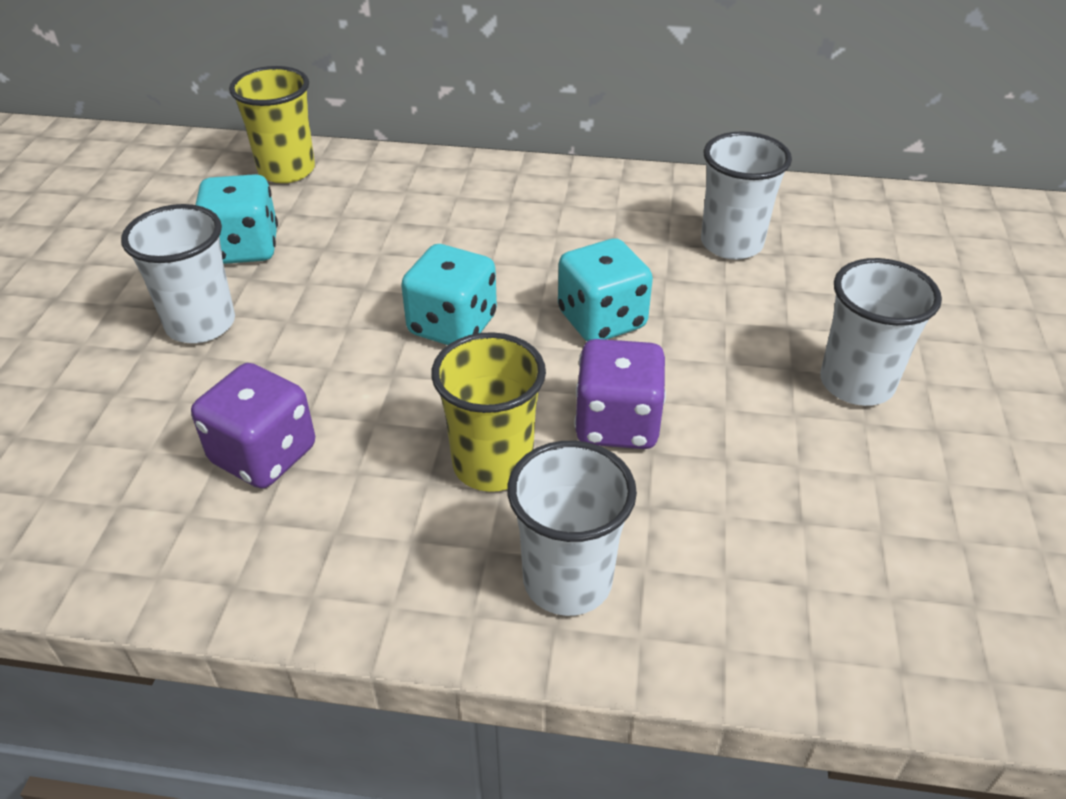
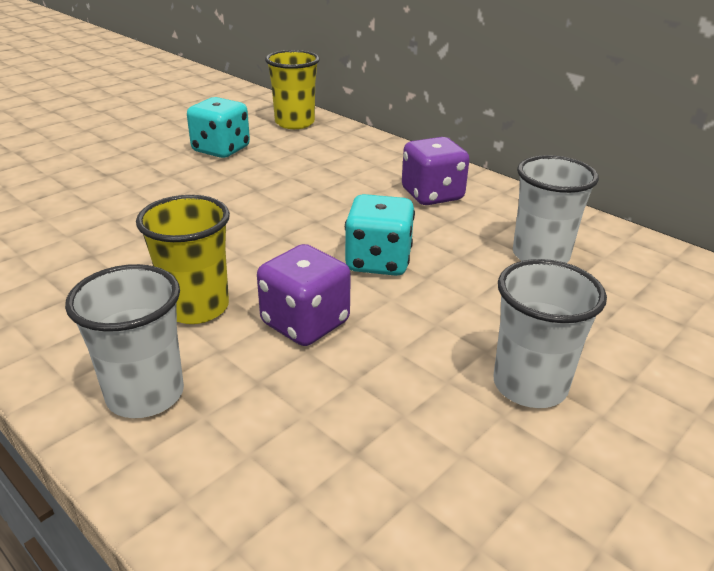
camera: 35 degrees right, 10 degrees down
(201, 324) = (150, 174): white cup -> none
(264, 455) = (89, 245): purple dice -> purple dice (432, 195)
(452, 326) = (278, 227): turquoise dice -> none

